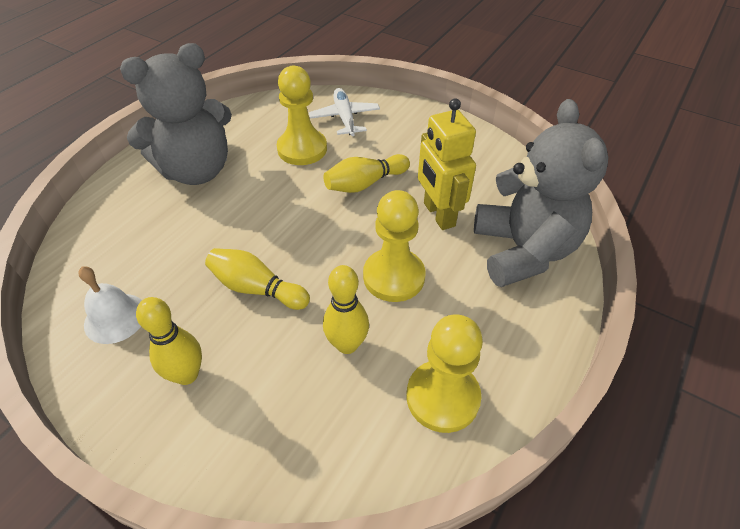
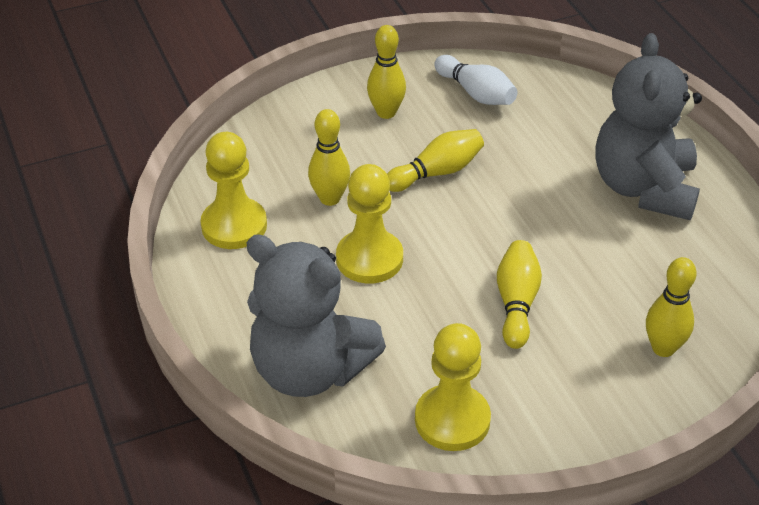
camera: 125 degrees right, 5 degrees down
(115, 318) = (476, 93): white bell -> white bowling pin
(302, 149) = (623, 281): yellow pawn -> yellow pawn (452, 420)
(345, 118) = (663, 348): white plane -> yellow bowling pin
(438, 214) = (417, 335): yellow robot -> none

